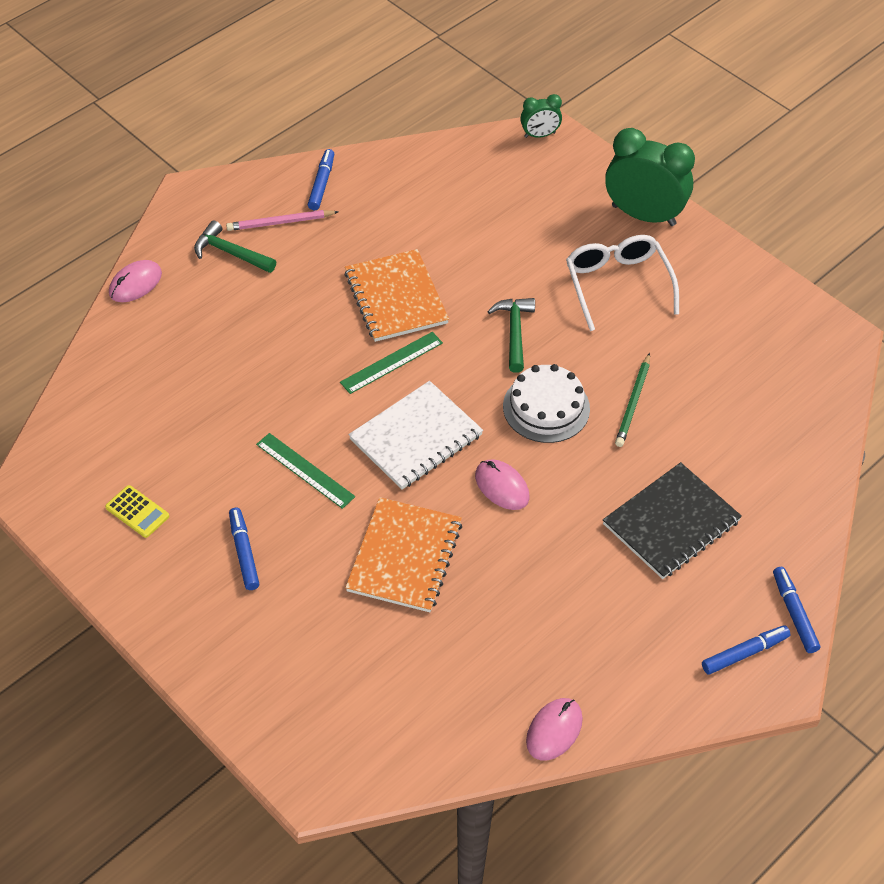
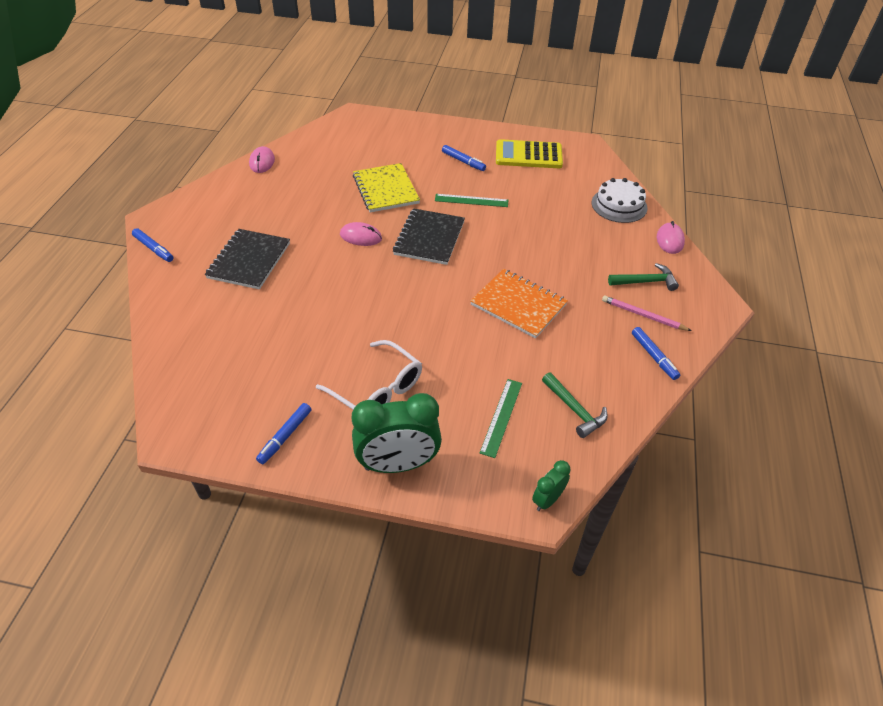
camera: 145 degrees right, 5 degrees down
(137, 512) = (528, 155): yellow calculator -> yellow calculator, size x2.01
(280, 222) = (643, 315): pink pencil -> pink pencil turned 105 degrees counterclockwise
(391, 362) = (481, 267): green ruler -> green ruler (501, 417)
(404, 556) = (386, 189): orange notebook -> yellow notebook
(416, 437) = (429, 238): white notebook -> black notebook
(514, 332) = (423, 320): green hammer -> green hammer (574, 410)
(546, 407) = (366, 286): white cake -> white cake (619, 205)
(633, 402) = (312, 314): green pencil -> none
(744, 653) = (177, 222): blue marker -> blue marker (285, 436)

